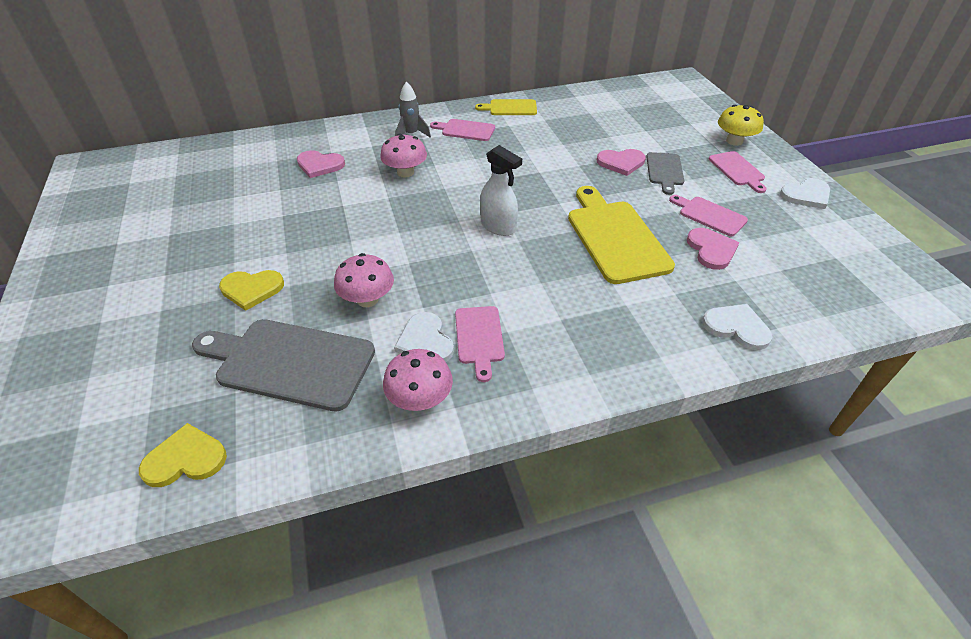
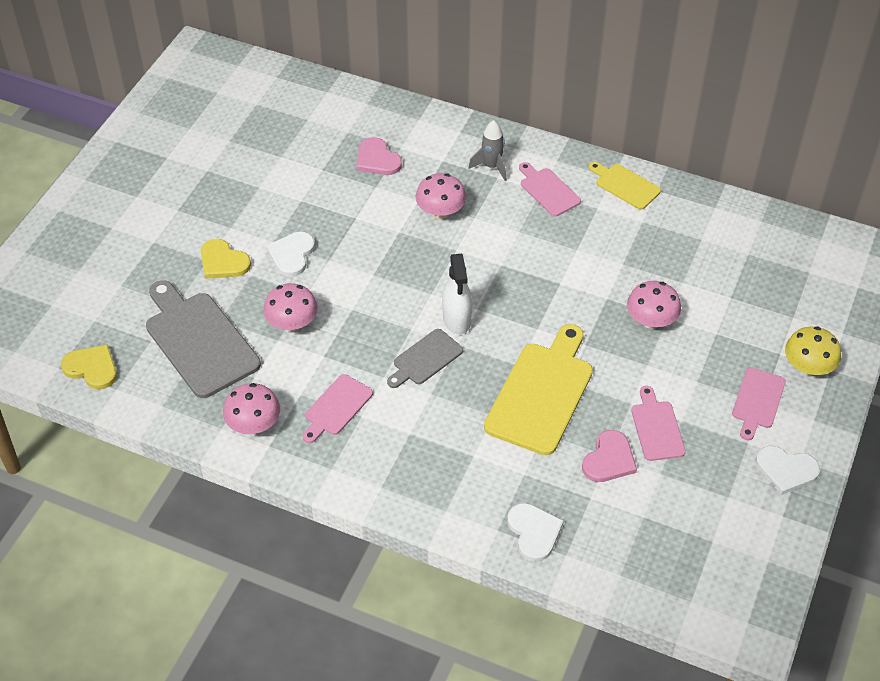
camera: 40 degrees right, 5 degrees up
(425, 341) = (298, 384): white heart -> white heart (292, 255)
(621, 163) = (651, 320): pink heart -> pink mushroom
(664, 171) = (681, 356): grey cutting board -> grey cutting board (425, 359)

